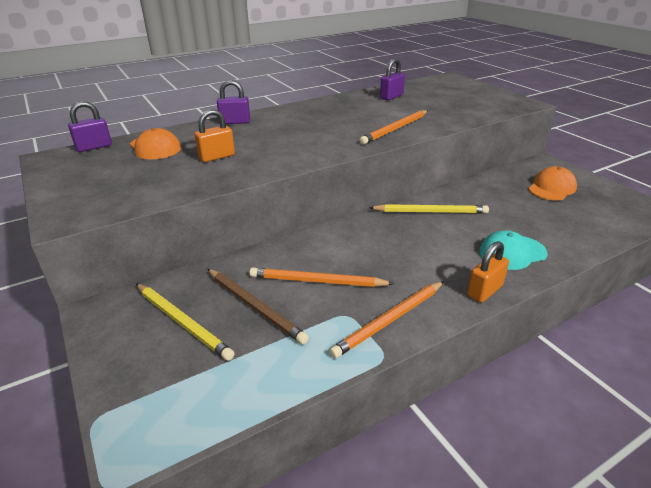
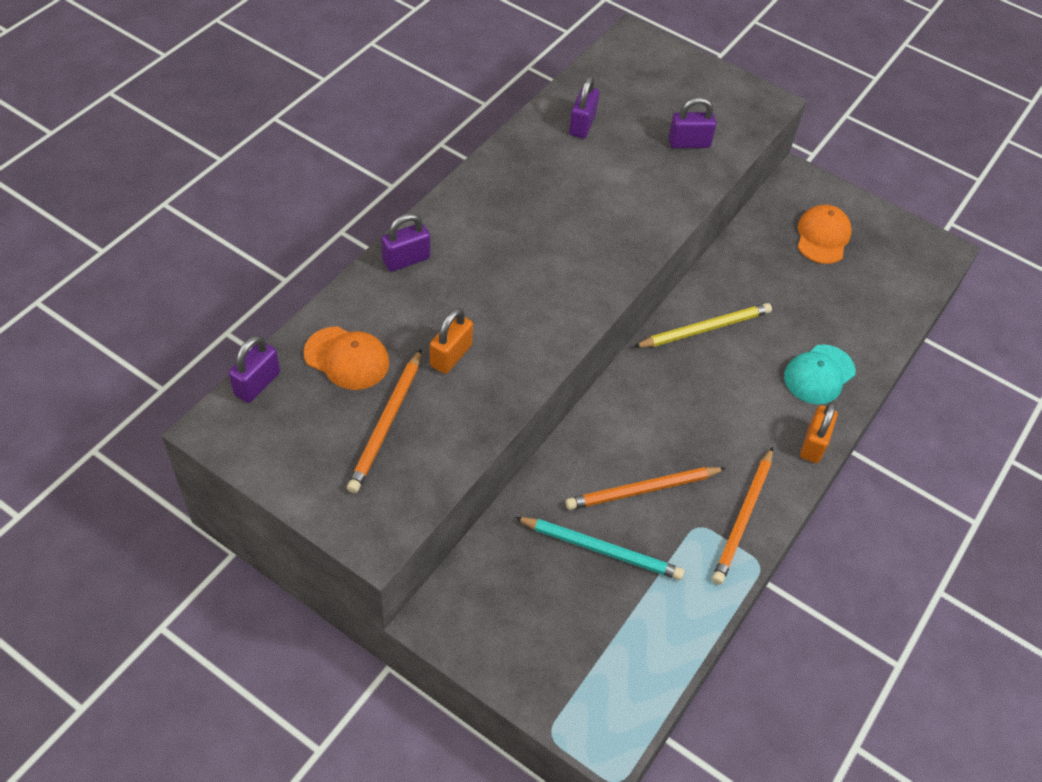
camera: 30 degrees left, 20 degrees up
(183, 322) = (542, 598): yellow pencil -> none
(255, 307) = (602, 549): brown pencil -> turquoise pencil
(395, 129) = (635, 220): orange pencil -> orange pencil (386, 424)
(457, 109) = (689, 143): none -> purple padlock

